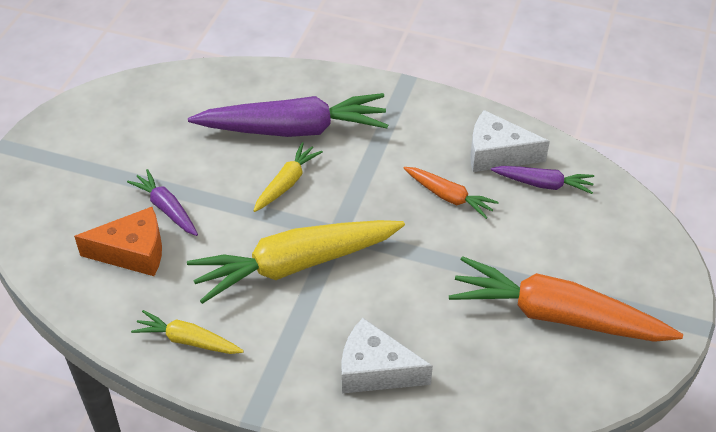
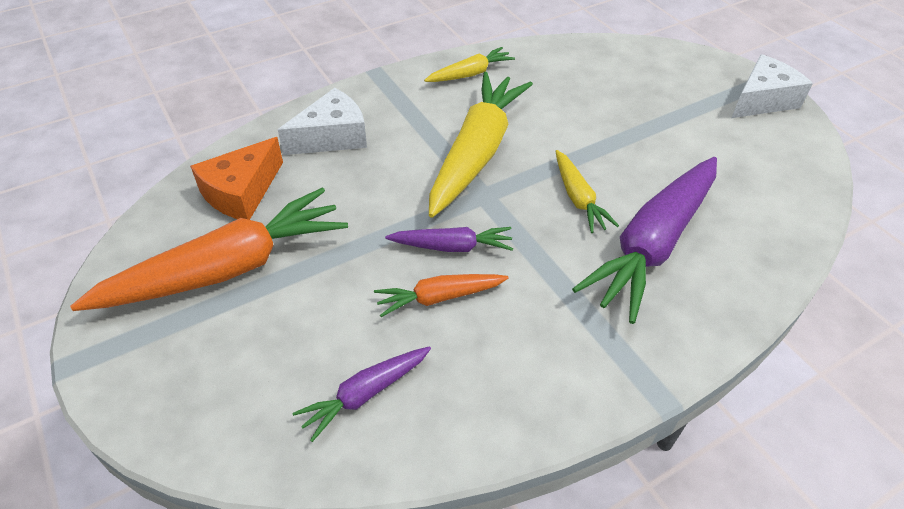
camera: 130 degrees right, 0 degrees up
(133, 252) = (583, 86): orange cheese -> orange cheese (242, 192)
(166, 208) = (616, 120): purple carrot -> purple carrot (452, 246)
(497, 154) = (452, 389): white cheese -> white cheese (762, 100)

